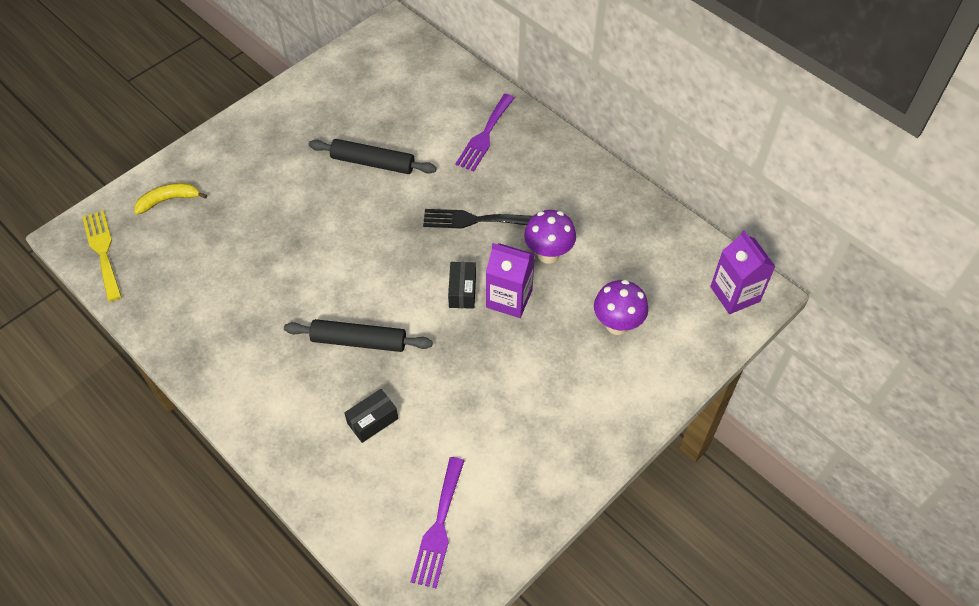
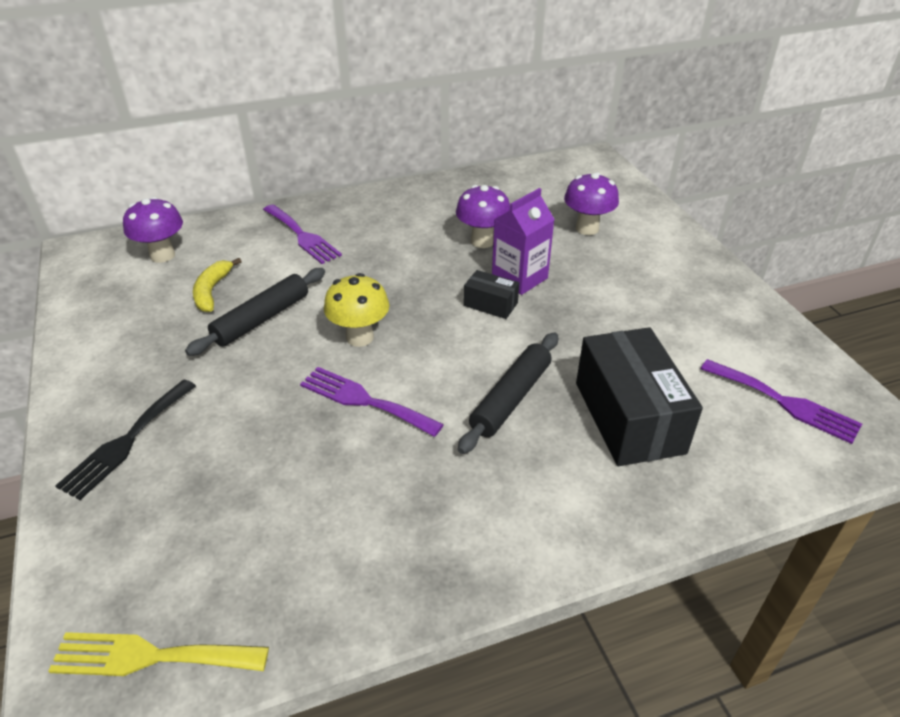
camera: 65 degrees left, 15 degrees down
(168, 200) = (129, 535): yellow banana -> yellow banana (212, 291)
(318, 258) = (364, 400): none -> purple fork
(372, 421) = (629, 417): black box -> black box, size x2.10
(381, 227) = (359, 337): none -> yellow mushroom
(413, 71) = (162, 255): none -> purple mushroom
(473, 220) = (404, 272): black fork -> black fork (126, 441)
(735, 294) = (588, 168): purple carton -> none

